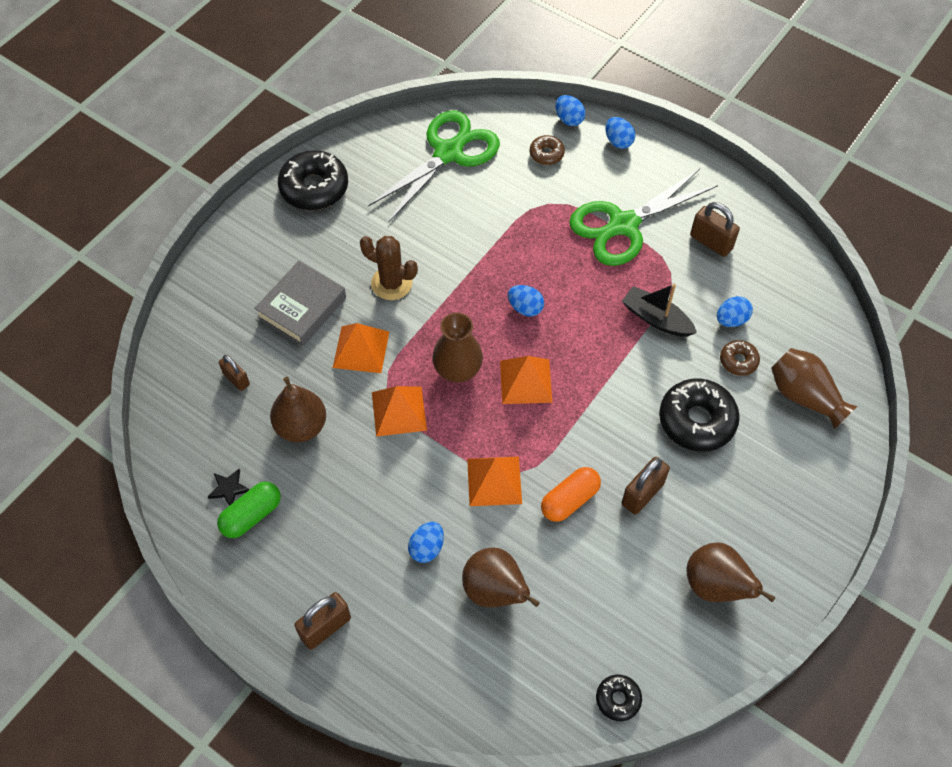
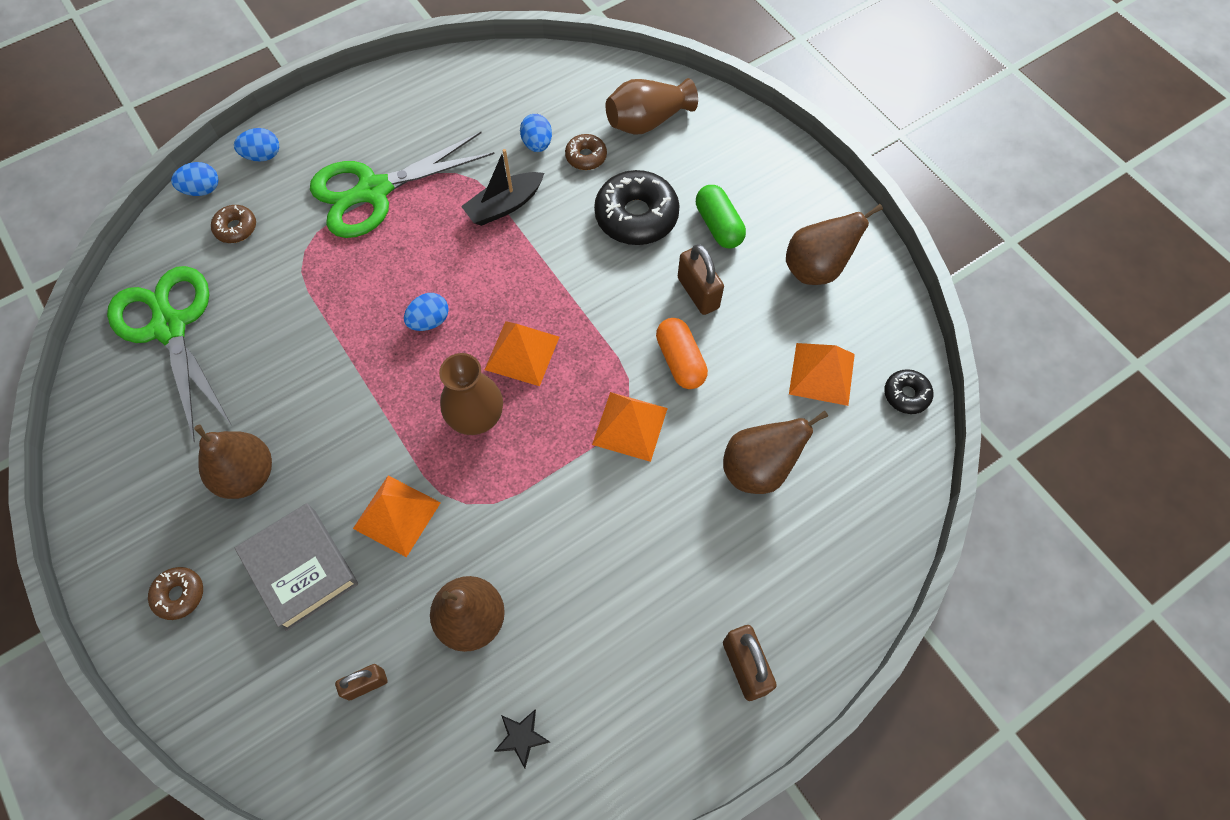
camera: 70 degrees left, 5 degrees up
(251, 515) = (569, 717): green capsule -> green capsule (718, 226)
(261, 247) = (179, 595): none -> brown donut
(314, 187) = (124, 499): black donut -> none
(356, 247) = (247, 475): none -> brown pear
(391, 283) = (321, 451): brown cactus -> none
(398, 411) = (500, 498): orange pyramid -> orange pyramid (821, 374)
(427, 548) = (685, 523): blue egg -> none
(623, 225) = (374, 191): green scissors -> green scissors turned 75 degrees clockwise
(711, 242) = (438, 125): brown padlock -> none

